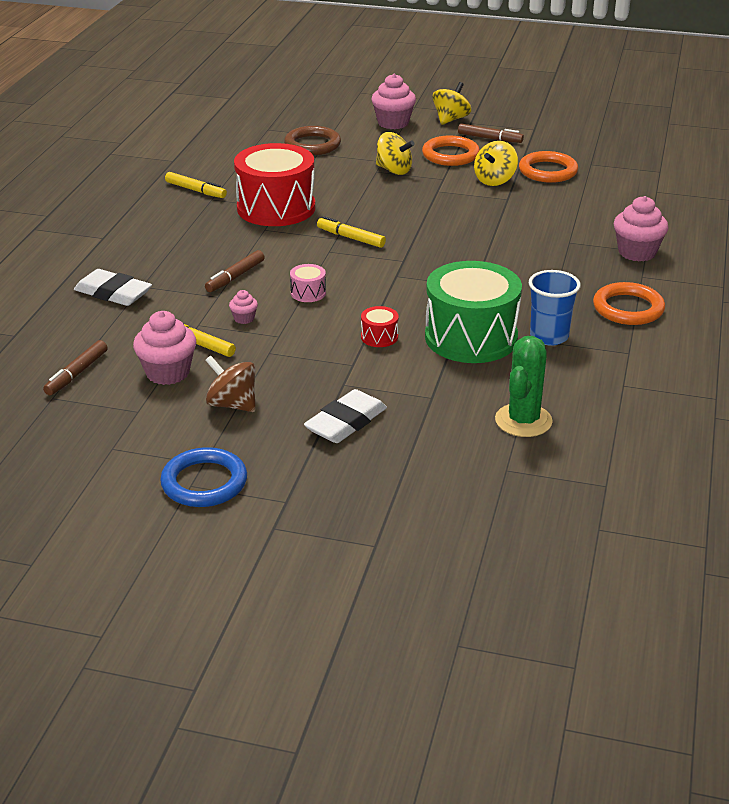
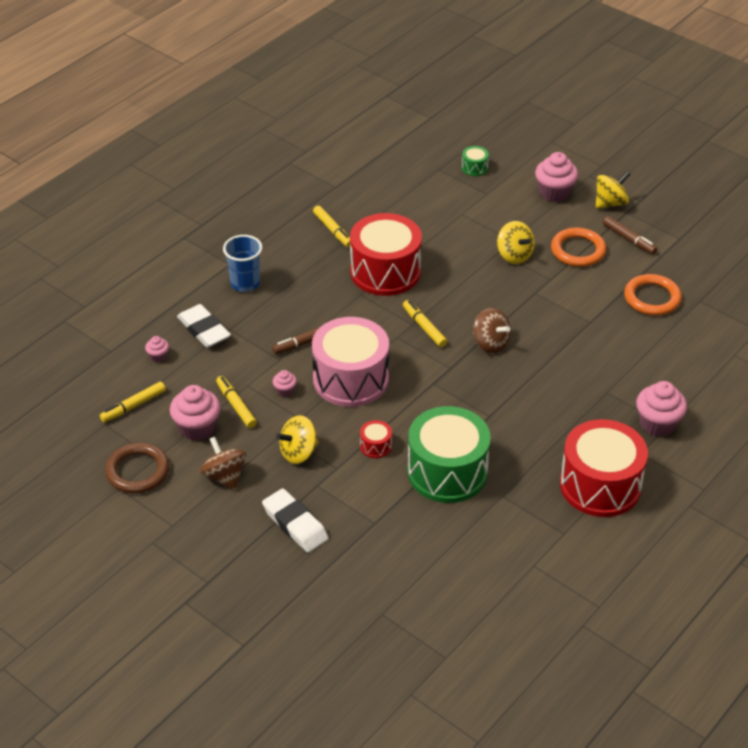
camera: 25 degrees right, 10 degrees up
(75, 326) = (158, 356): none -> pink cupcake
(77, 373) = (134, 406): brown marker -> yellow marker
(204, 482) = (162, 543): blue ring -> none
(302, 121) = (474, 168): none -> green drum
(308, 293) = (350, 379): pink drum -> pink drum, size x2.48
(312, 145) = (464, 201): brown ring -> brown ring (137, 471)
(346, 422) = (295, 524): white eraser -> white eraser turned 75 degrees clockwise
(427, 234) = (490, 343): none -> brown spinning top
(494, 180) = (595, 295): yellow spinning top -> yellow spinning top (298, 452)
(523, 421) = (428, 572): green cactus -> none
(549, 336) = (511, 493): blue cup -> blue cup (245, 283)
(628, 308) = (600, 485): orange ring -> red drum

